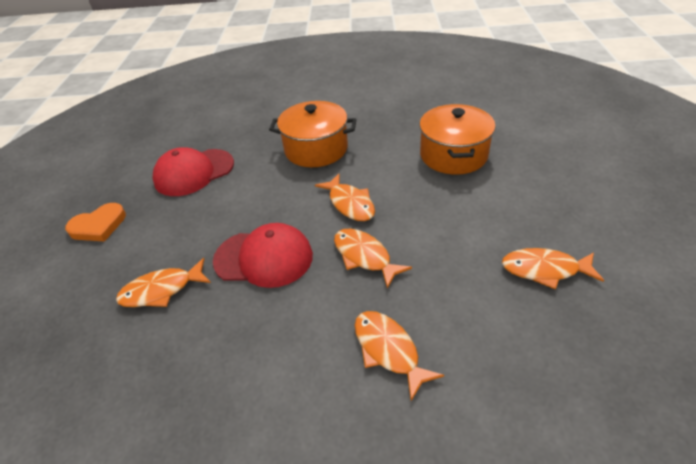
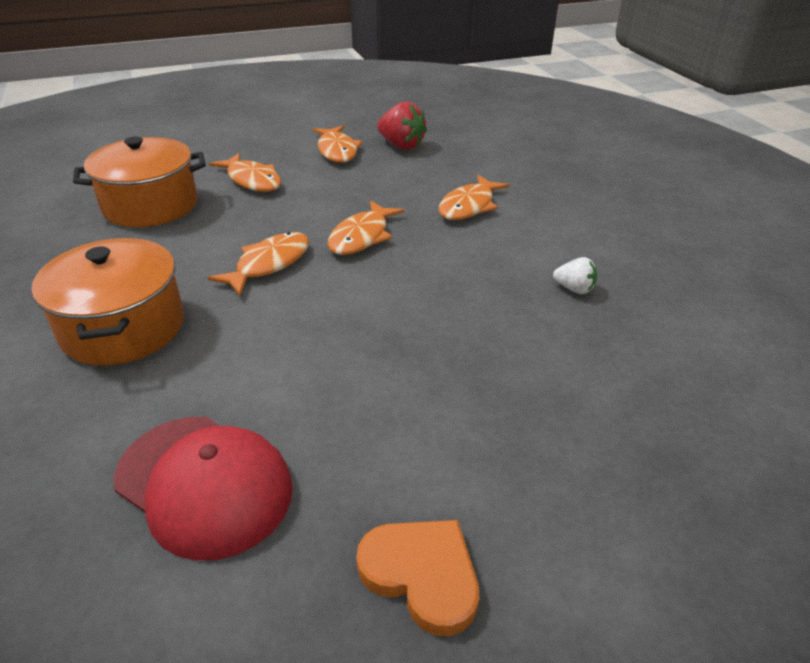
camera: 115 degrees left, 5 degrees down
(161, 290) = (506, 385): orange fish -> orange fish (252, 180)
(217, 379) = (574, 289): none -> white strawberry
(264, 258) = (399, 308): red cap -> none
(556, 331) = (401, 145): none -> red strawberry

